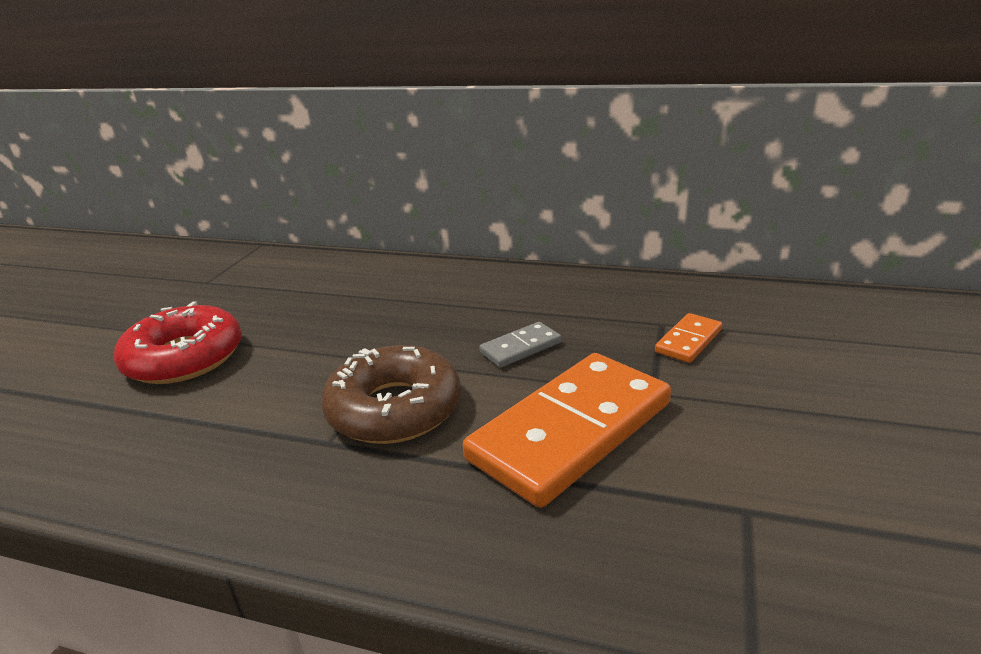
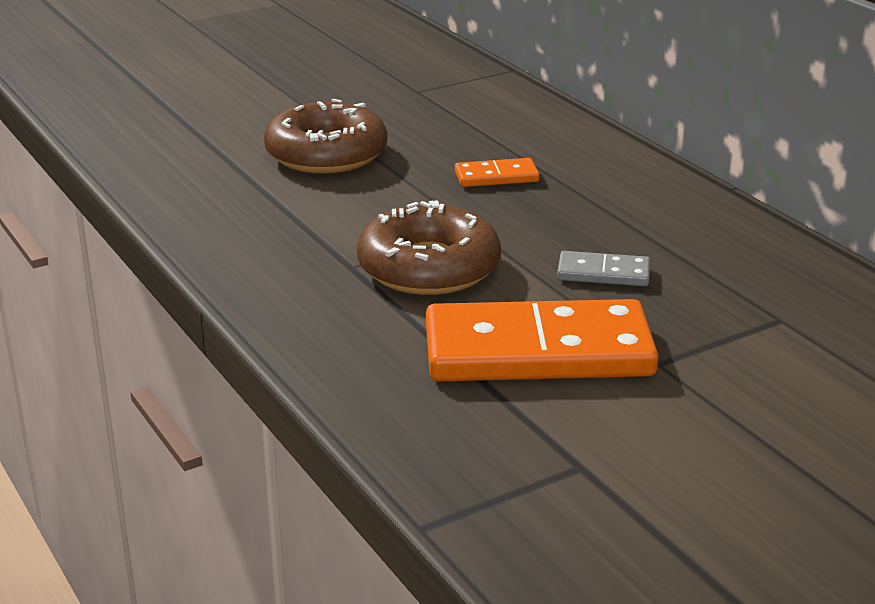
camera: 40 degrees right, 0 degrees up
(184, 358) = (326, 154): red donut -> brown donut
(688, 341) = (775, 345): orange domino -> orange domino (496, 177)

